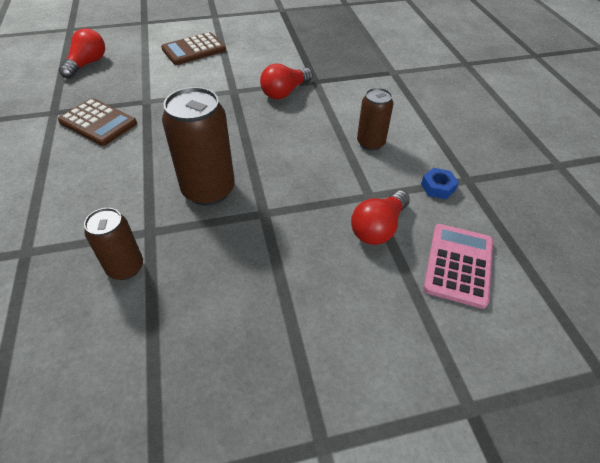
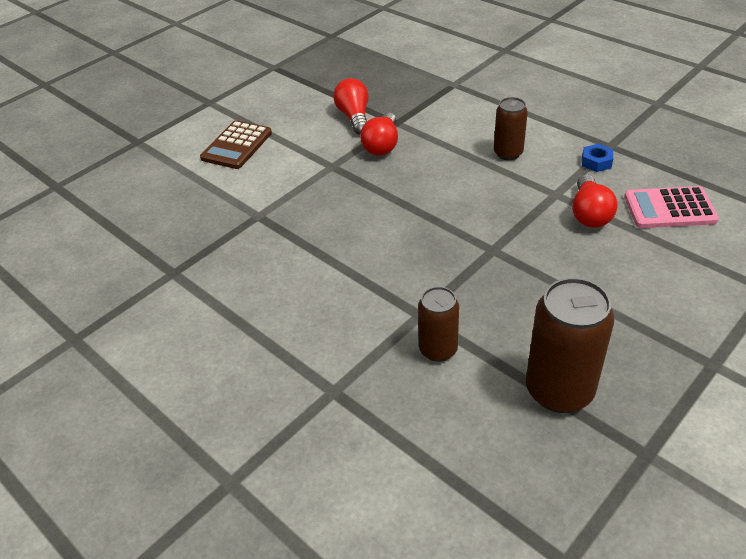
camera: 30 degrees left, 5 degrees down
(87, 64) = (138, 211): red light bulb -> red light bulb (354, 117)
(98, 123) = (238, 258): brown calculator -> none
(208, 190) = (425, 257): brown can -> brown can (559, 390)
(458, 265) = (669, 208): pink calculator -> pink calculator turned 75 degrees counterclockwise

